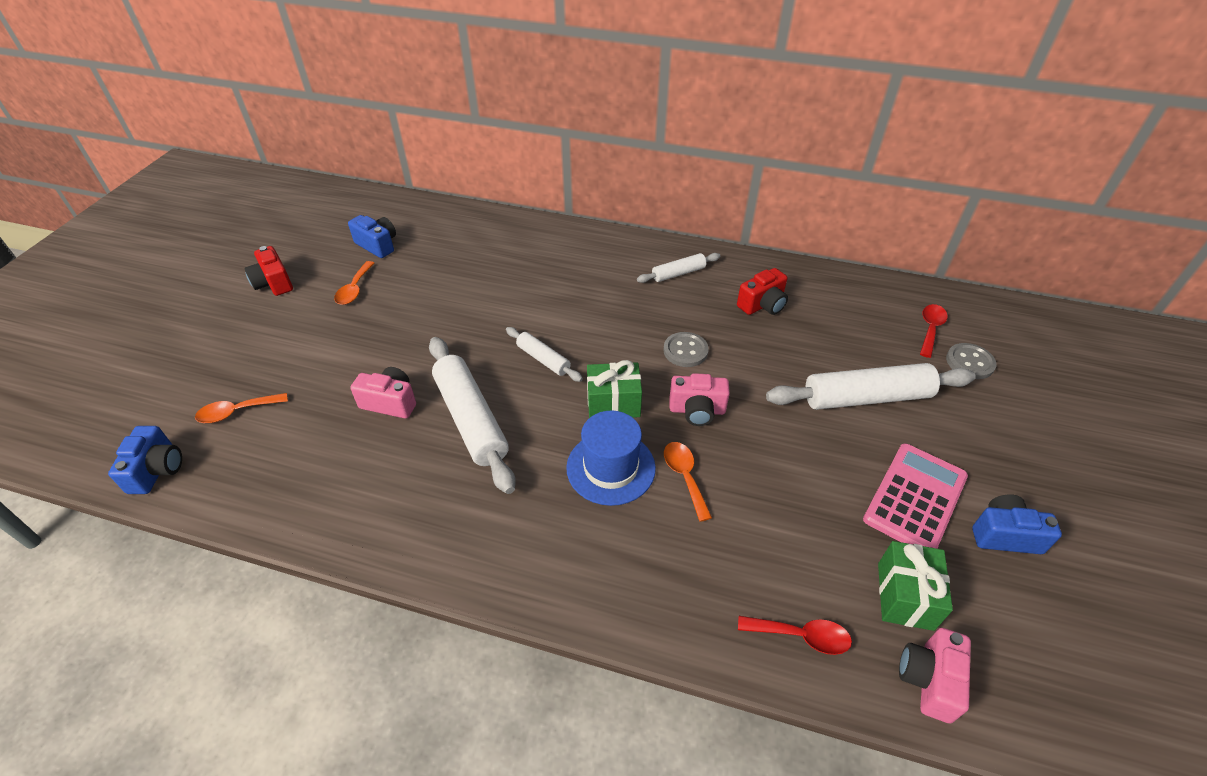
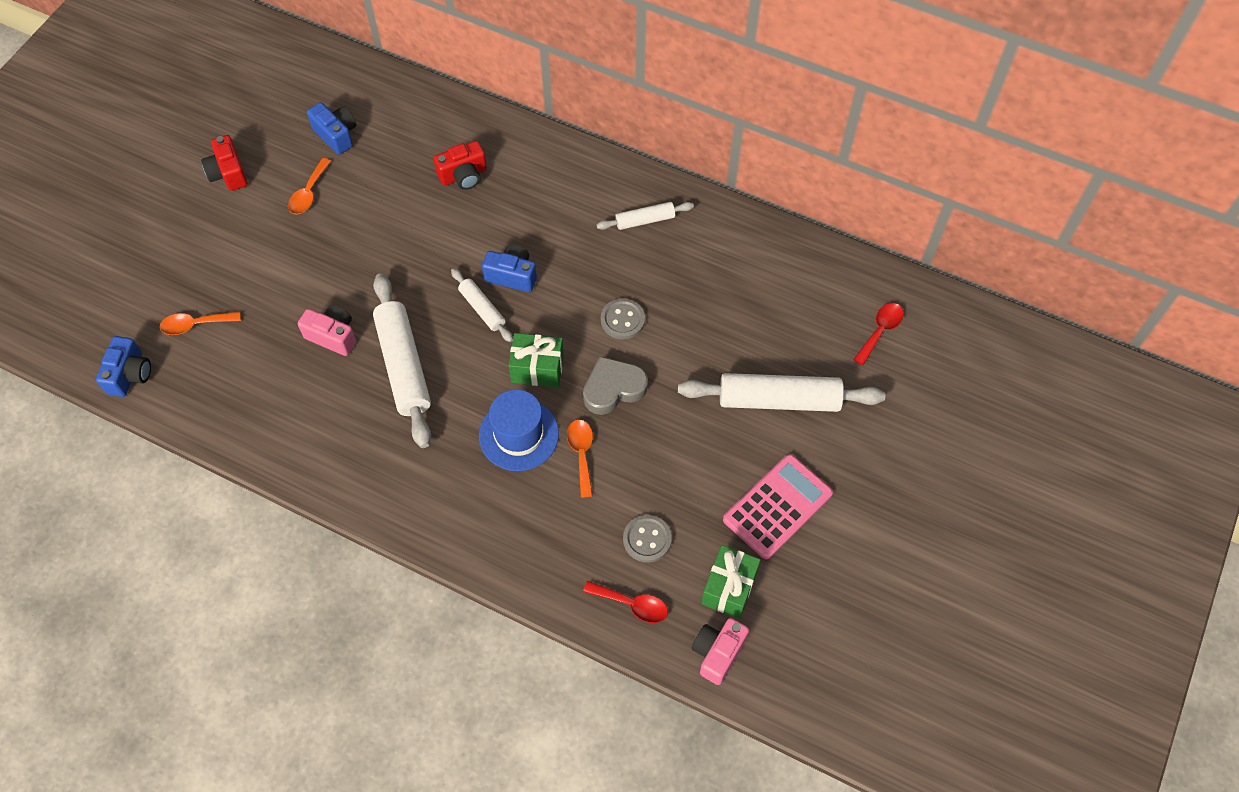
camera: 10 degrees right, 15 degrees up
(697, 410) = (613, 388): pink camera -> grey heart
(762, 305) = (719, 275): red camera -> red camera (463, 175)
(969, 362) = (900, 376): grey button -> grey button (647, 539)
(1004, 535) = (839, 552): blue camera -> blue camera (512, 275)

